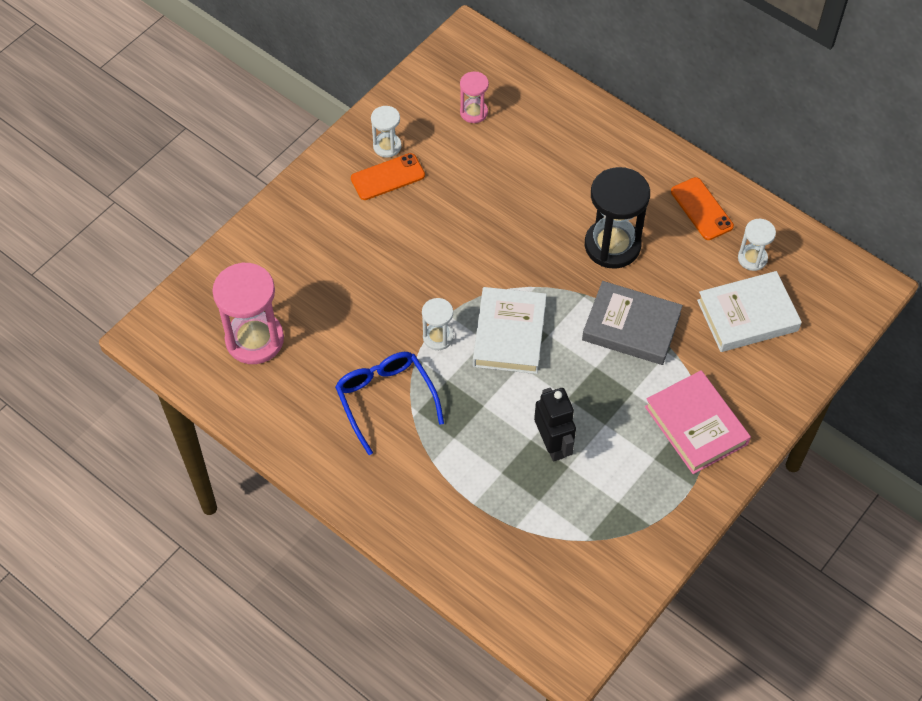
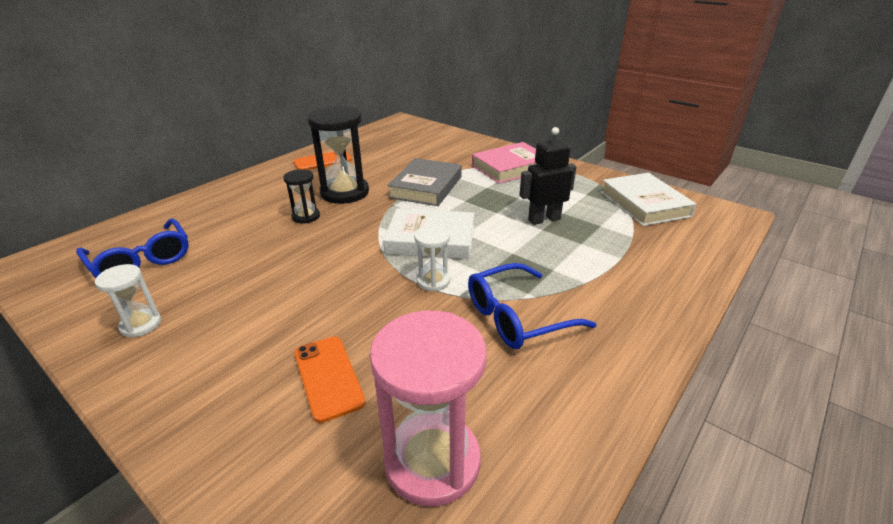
camera: 90 degrees left, 25 degrees down
(387, 177) = (191, 323): orange phone -> orange phone (328, 377)
(473, 112) = (141, 260): pink hourglass -> blue glasses
(555, 218) = (306, 216): none -> black hourglass
(747, 315) = (419, 150): white book -> white book (644, 204)
(752, 258) = (372, 148): white hourglass -> none

